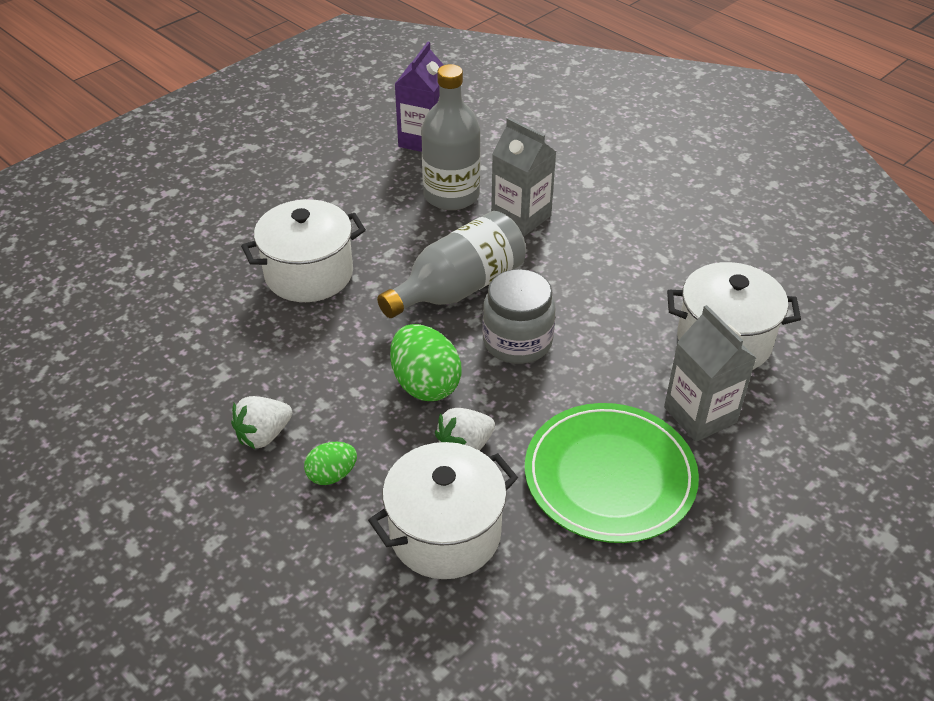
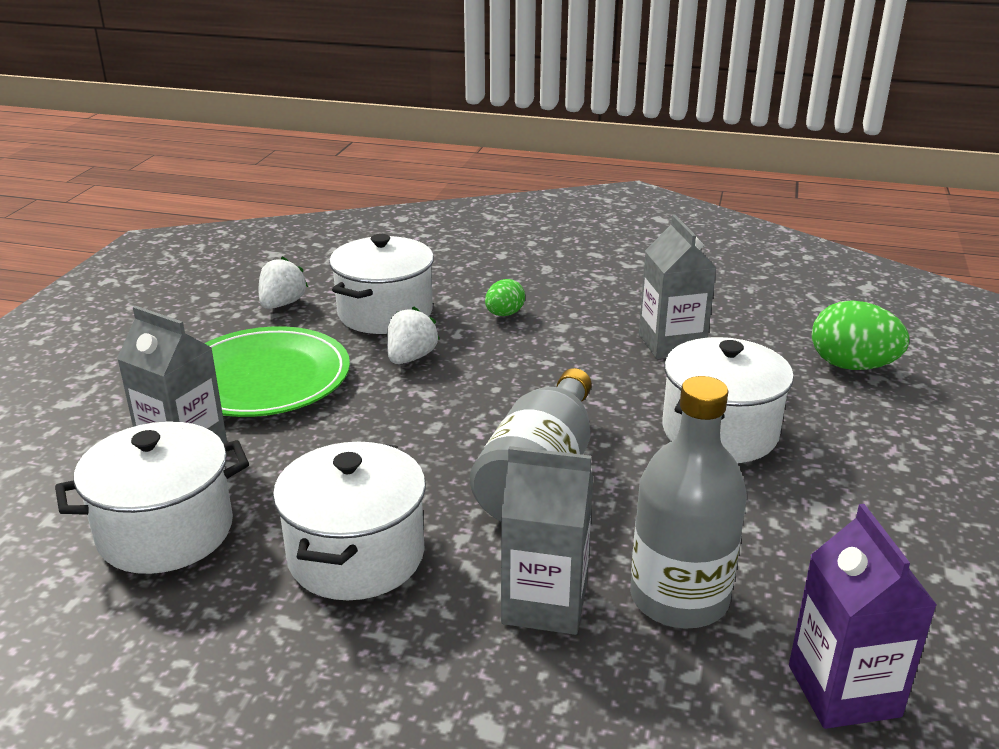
camera: 150 degrees right, 15 degrees down
(235, 367) = (671, 344): none -> grey carton
(263, 435) = (586, 317): white strawberry -> white strawberry (282, 304)
(425, 384) = (488, 385): green egg -> green egg (852, 366)
(517, 341) = (425, 447): grey jar -> none
(607, 279) = (356, 555): none -> white pot

